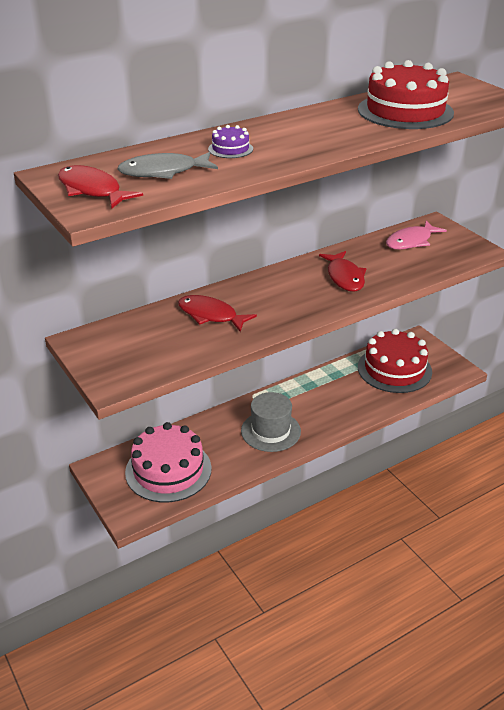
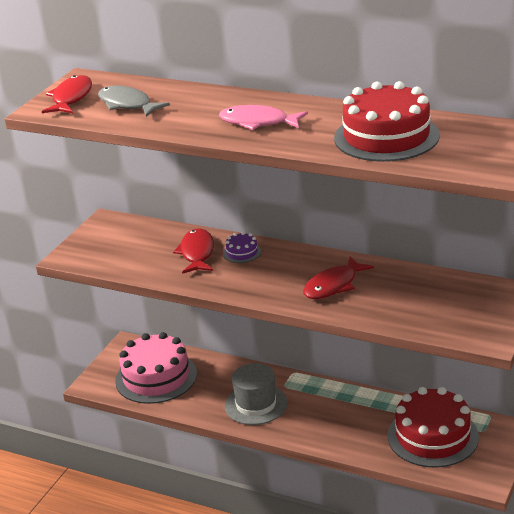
camera: 60 degrees right, 5 degrees down
(230, 149) = (199, 108): purple cake -> purple cake (242, 252)
(411, 241) = (452, 293): pink fish -> pink fish (258, 122)

